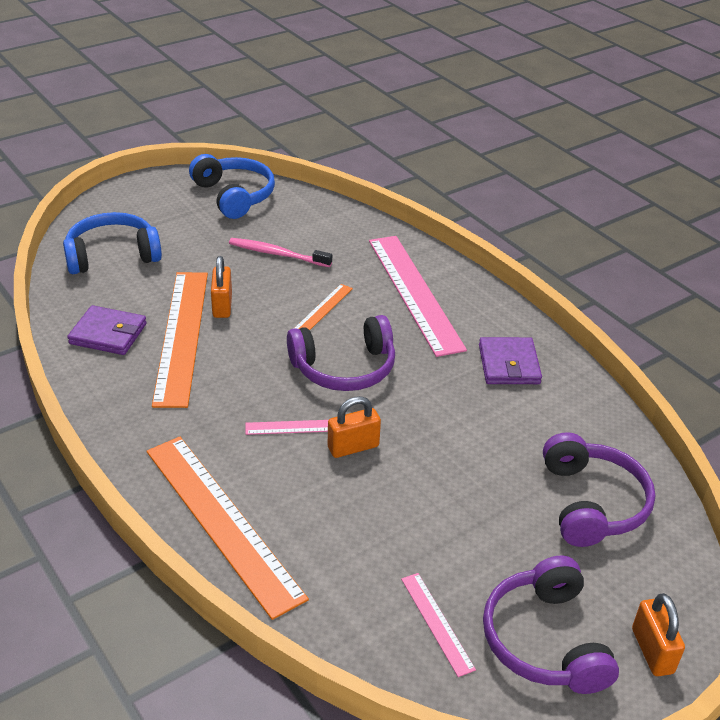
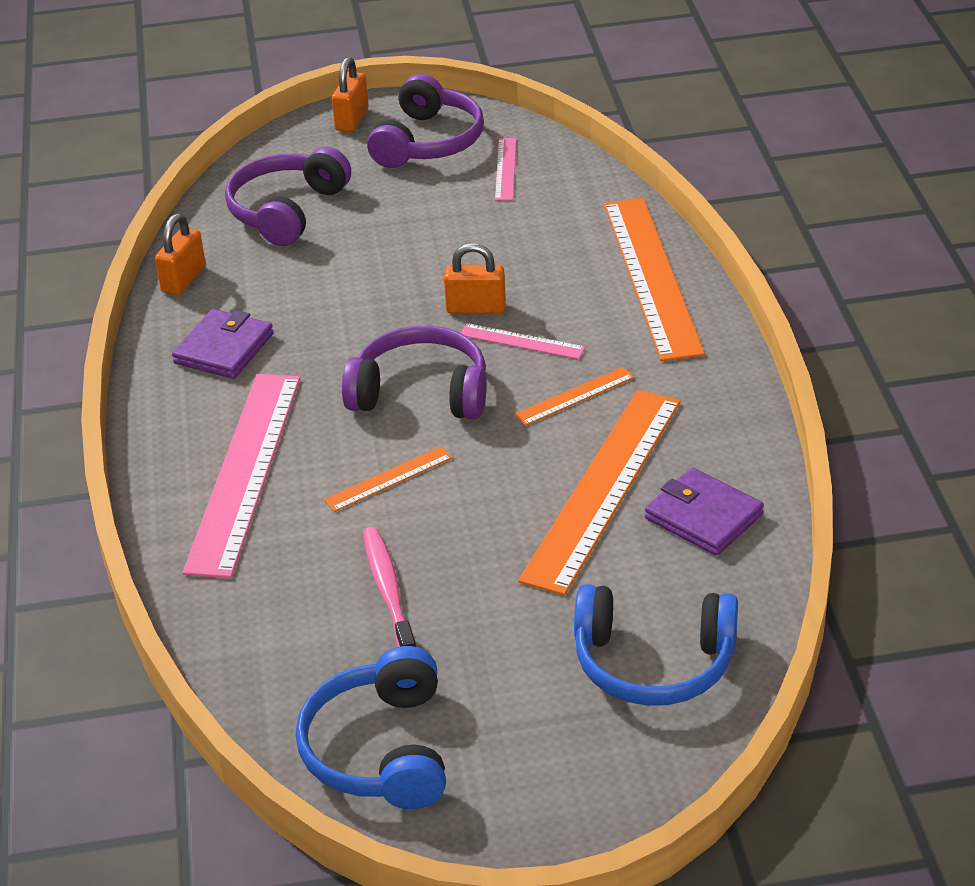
camera: 150 degrees left, 0 degrees up
(222, 306) = (524, 520): orange padlock -> orange padlock (183, 279)
(233, 393) = (574, 396): none -> orange ruler
(278, 254) = (388, 592): pink toothbrush -> pink toothbrush turned 150 degrees counterclockwise

